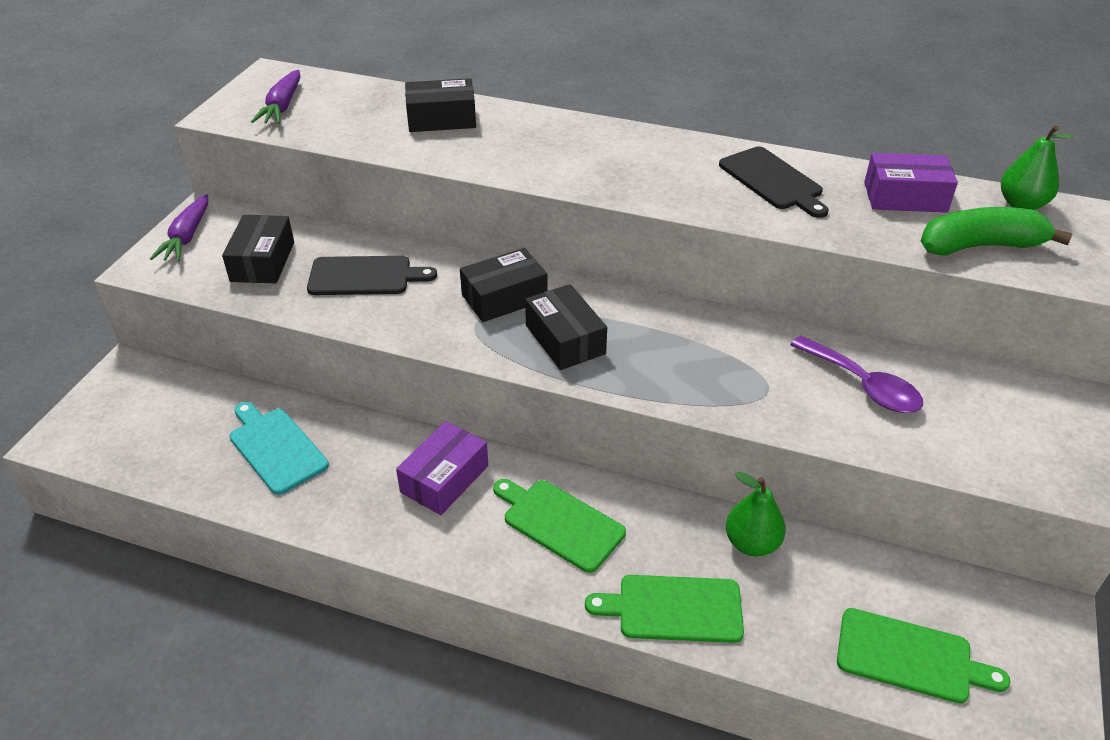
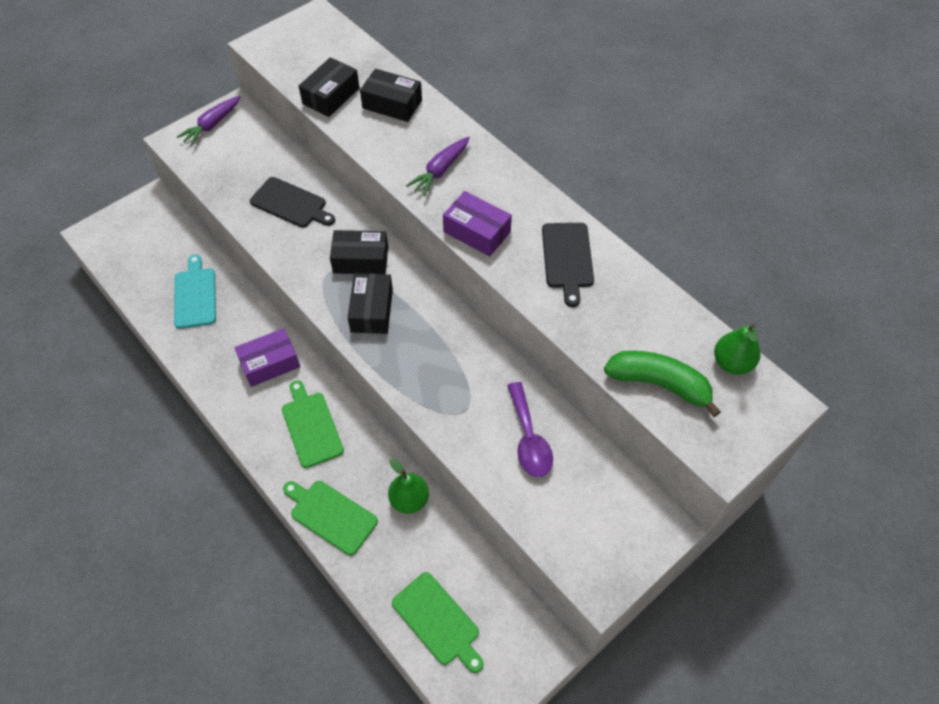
camera: 30 degrees right, 15 degrees up
(262, 261) = (241, 165): black box -> black box (331, 96)
(282, 107) = (301, 51): purple carrot -> purple carrot (440, 171)
(905, 197) = (649, 316): purple box -> purple box (477, 232)

